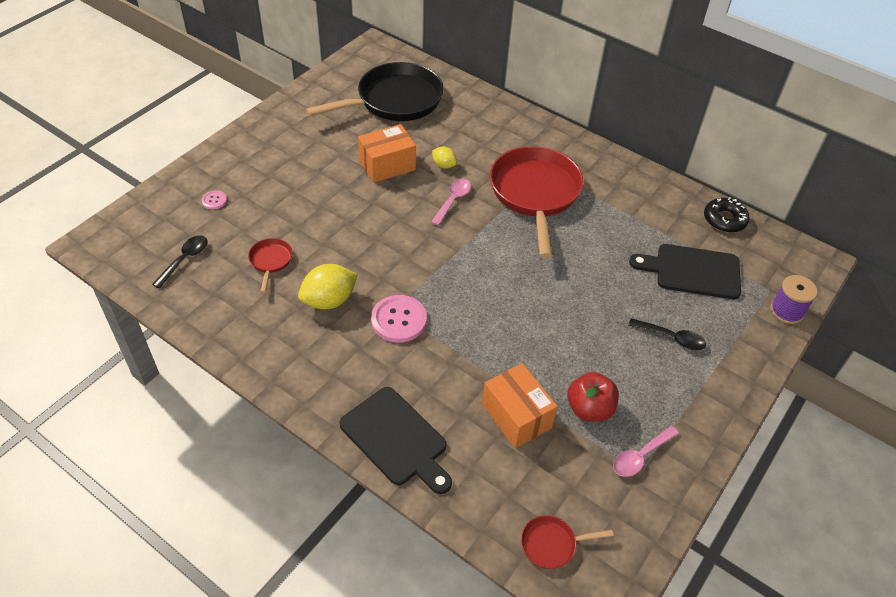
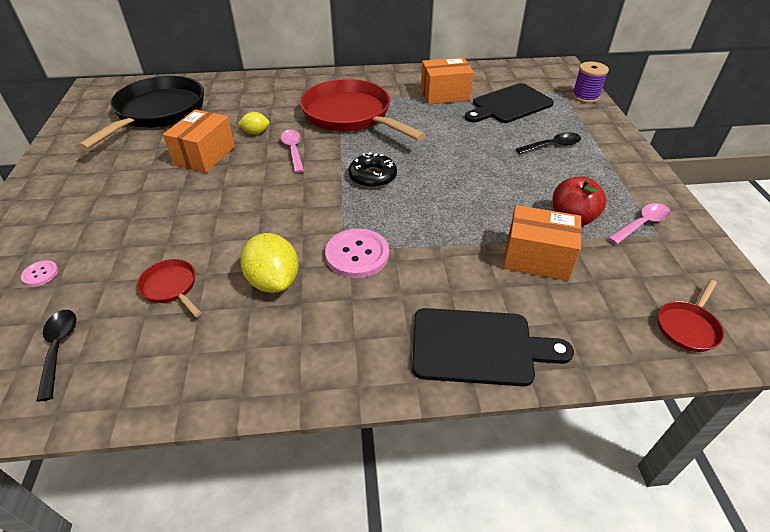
camera: 40 degrees left, 5 degrees down
(329, 300) = (274, 281): yellow lemon -> yellow lemon turned 45 degrees counterclockwise
(640, 456) = (642, 224): pink spoon -> pink spoon turned 135 degrees counterclockwise
(646, 222) = (445, 95): none -> orange box
(724, 220) = (486, 71): black donut -> black donut (372, 176)

